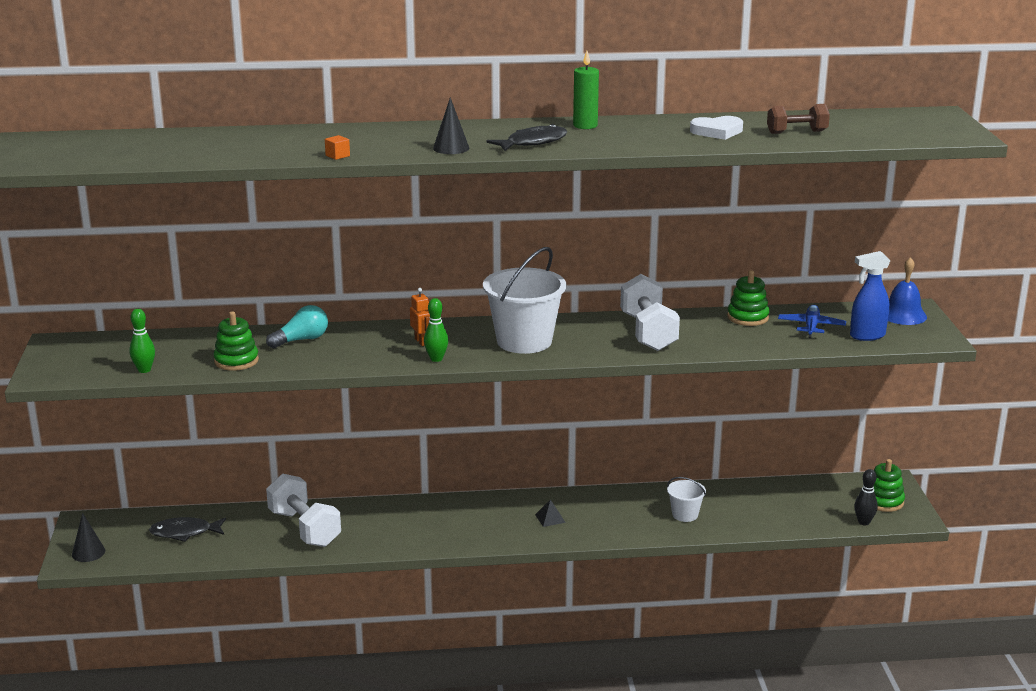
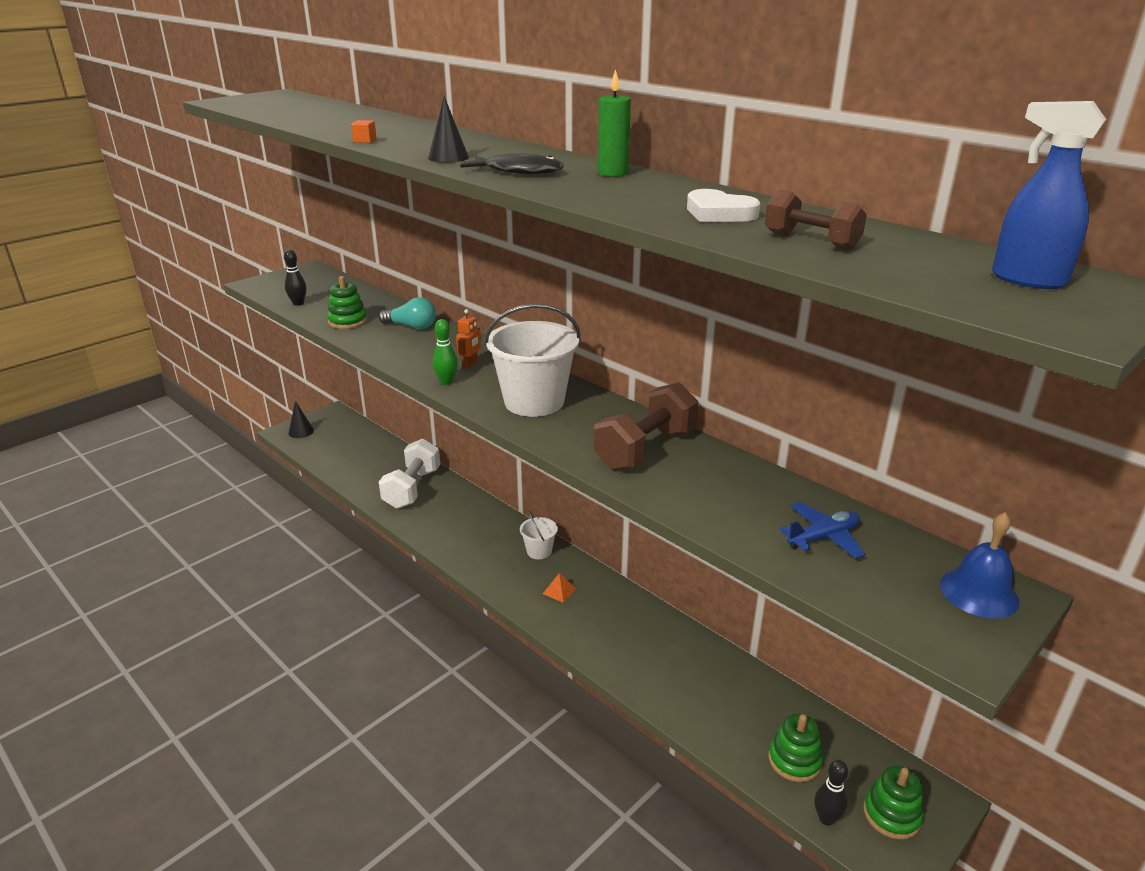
camera: 50 degrees right, 5 degrees up
(144, 370) = (298, 303): green bowling pin -> black bowling pin
(184, 533) = (357, 449): black fish -> none
(550, 518) = (559, 591): black pyramid -> orange pyramid
(648, 332) = (645, 449): white dumbbell -> brown dumbbell
(685, 515) = (664, 668): white bucket -> white bucket (539, 551)
(747, 317) = (774, 488): green stacking toy -> green stacking toy (794, 760)
(867, 336) = (870, 588): blue spray bottle -> blue spray bottle (1027, 280)

